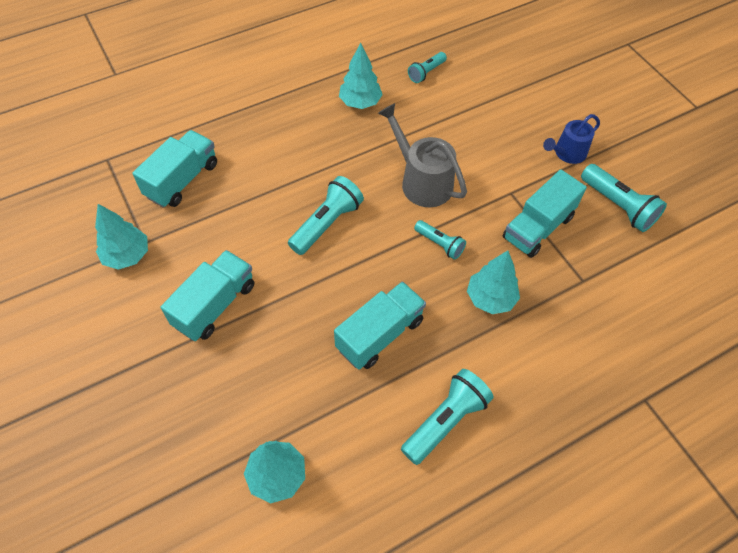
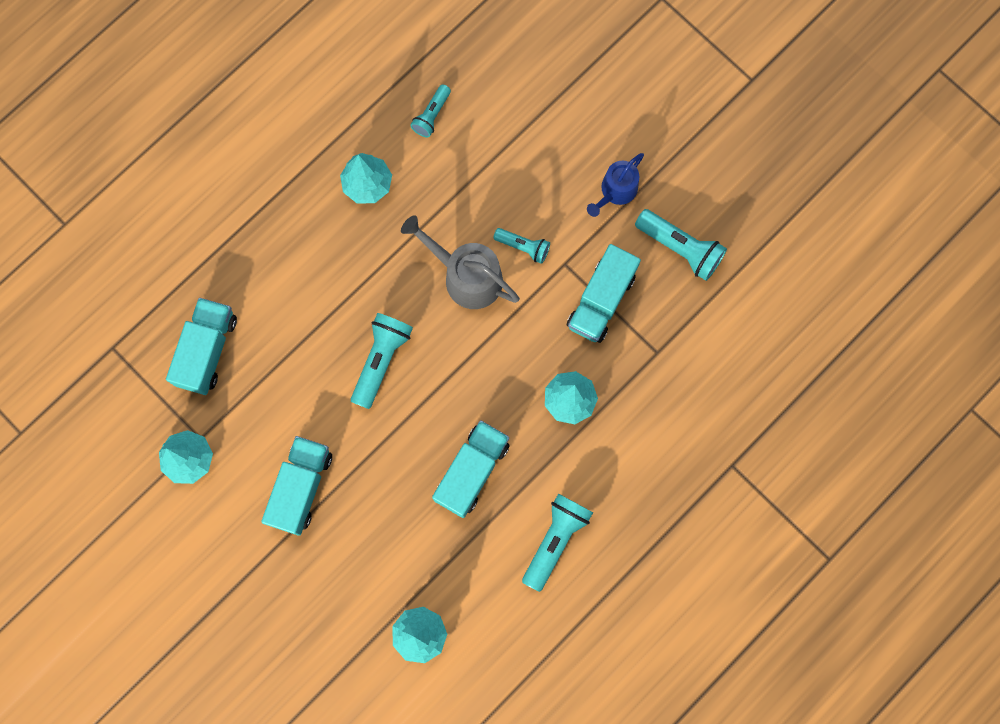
camera: 15 degrees left, 20 degrees up
(440, 244) = (505, 351): turquoise flashlight -> turquoise flashlight (523, 247)

